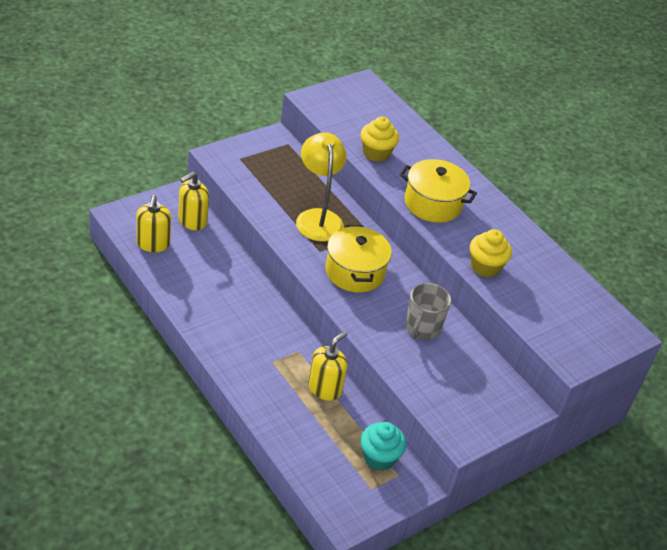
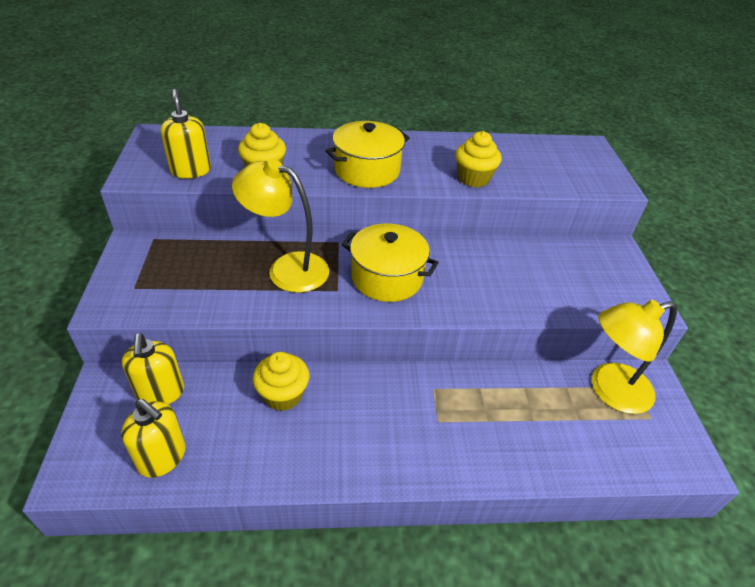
camera: 55 degrees left, 0 degrees up
(233, 276) = (283, 395): none -> yellow cupcake
(325, 388) = (499, 391): yellow soap dispenser -> yellow soap dispenser (191, 170)
(379, 457) = (610, 391): turquoise cupcake -> yellow lamp
(422, 328) = (492, 267): grey mug -> none

